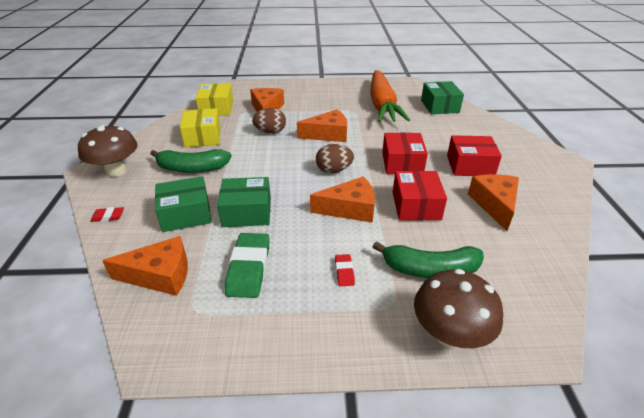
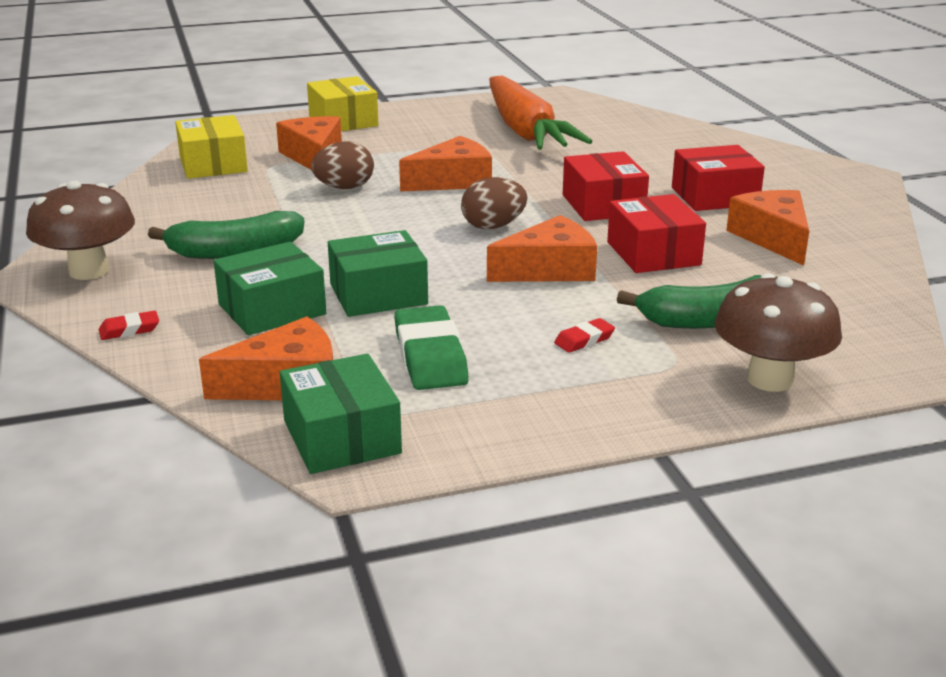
camera: 15 degrees left, 10 degrees down
(203, 137) = (219, 207): yellow box -> yellow box (343, 121)
(344, 272) = (584, 340): red eraser -> red eraser turned 75 degrees clockwise
(439, 106) = (627, 124): green box -> green box (341, 437)

